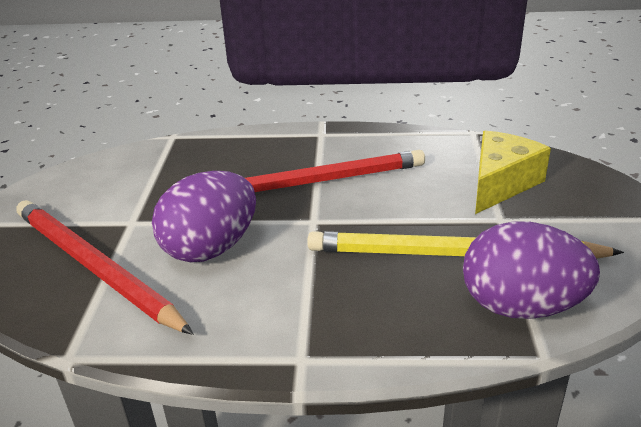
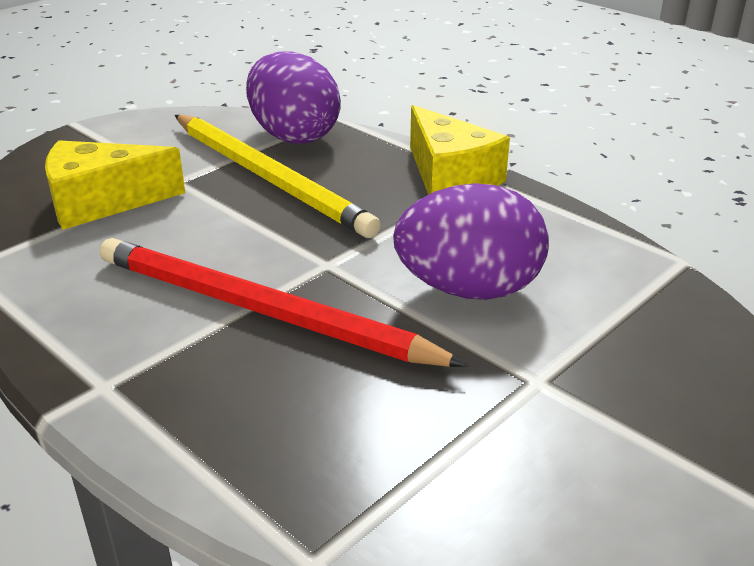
camera: 140 degrees left, 0 degrees up
(94, 267) = (622, 336): red pencil -> none
(330, 339) = (450, 177): none -> yellow cheese

